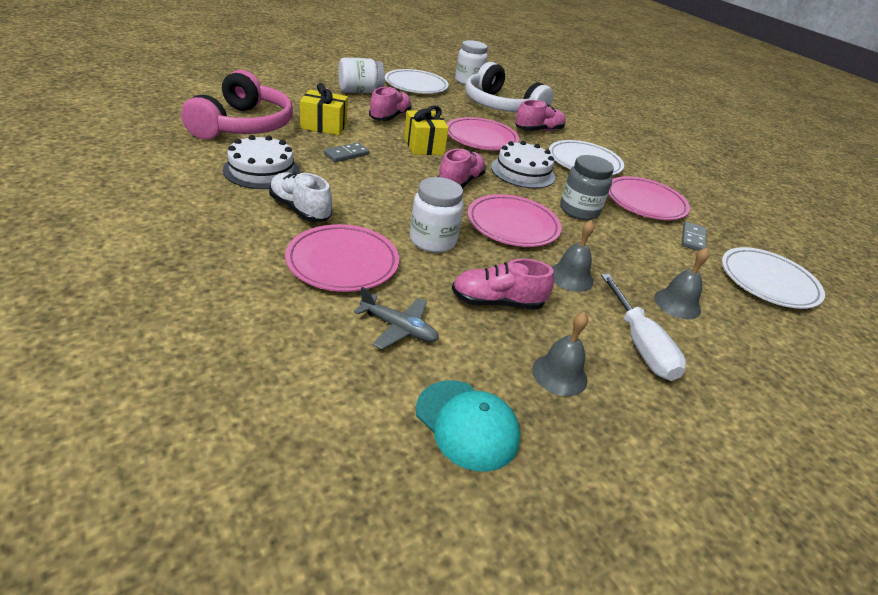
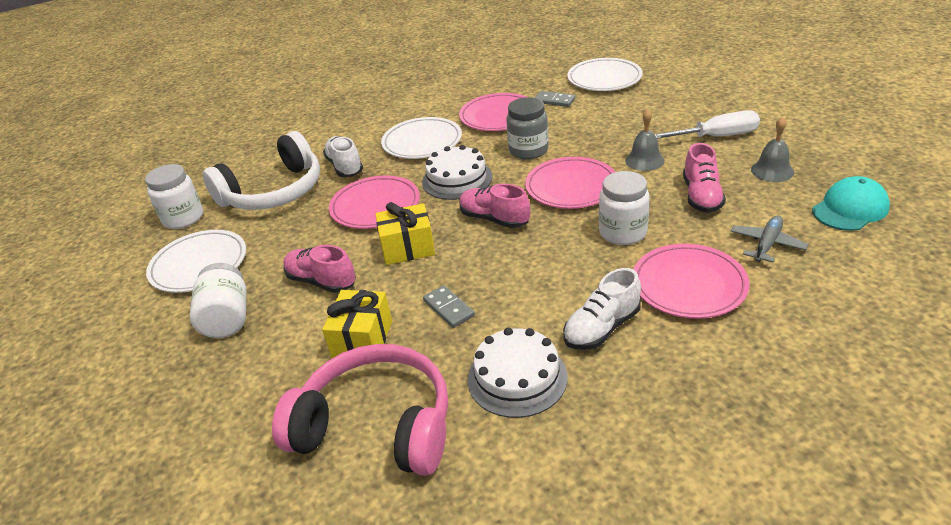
camera: 75 degrees left, 0 degrees up
(538, 130) = (345, 167): pink shoe -> white shoe
(677, 304) = (655, 117): grey bell -> none

